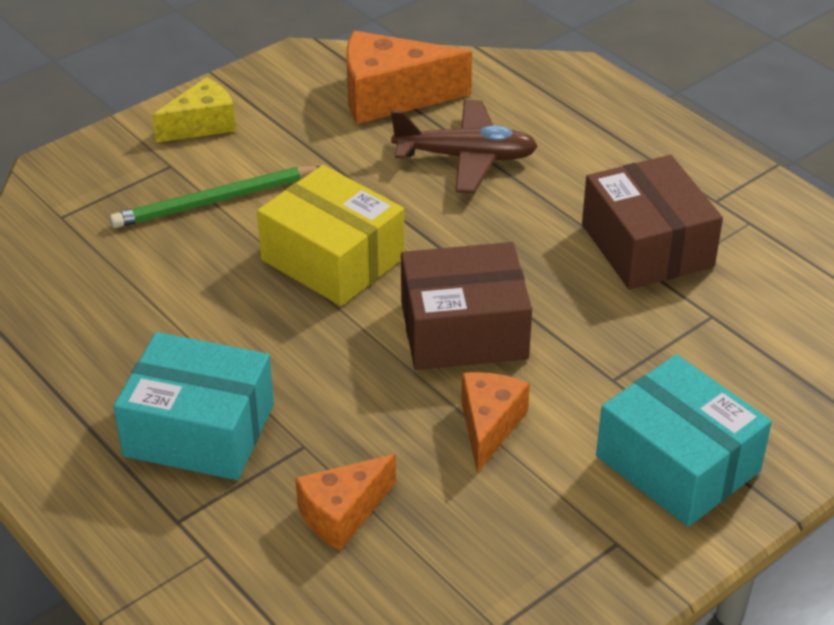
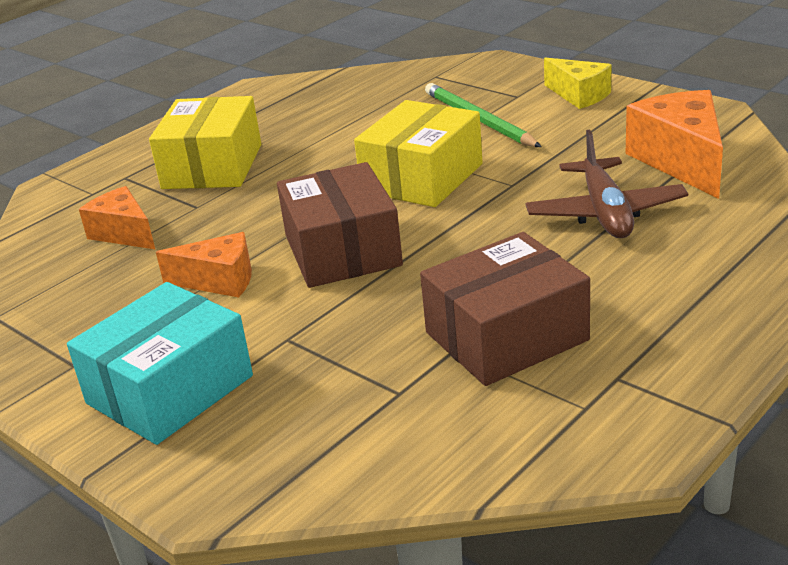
camera: 85 degrees right, 10 degrees down
(199, 430) = (212, 166): turquoise box -> yellow box

